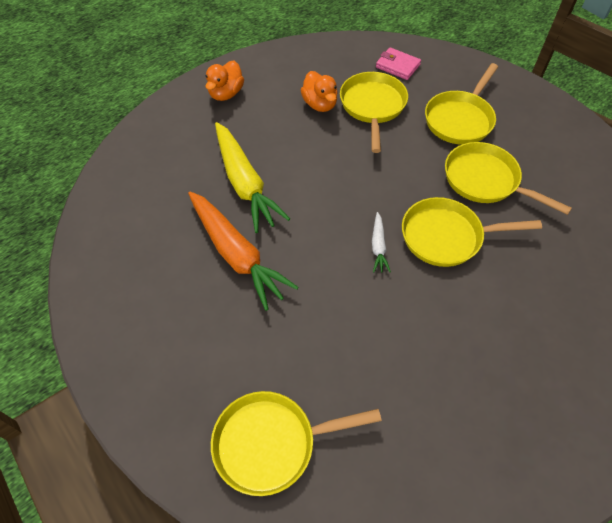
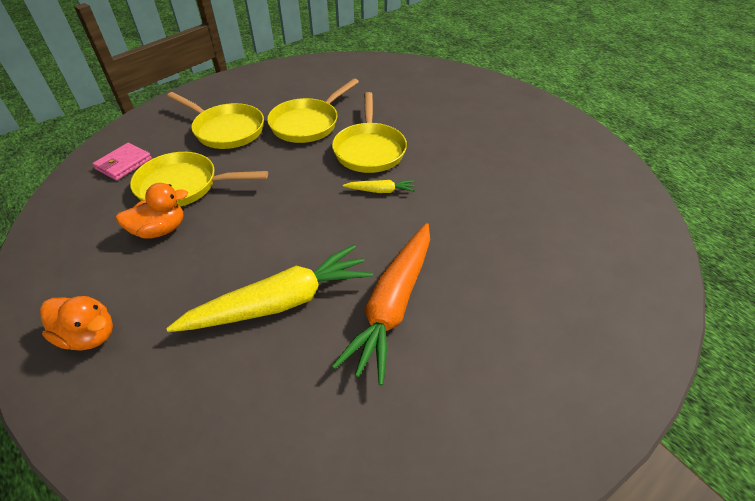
camera: 90 degrees left, 10 degrees down
(236, 254) = (393, 305): orange carrot -> orange carrot turned 150 degrees clockwise
(271, 443) = (602, 266): yellow pan -> none
(378, 246) = (380, 191): white carrot -> yellow carrot

